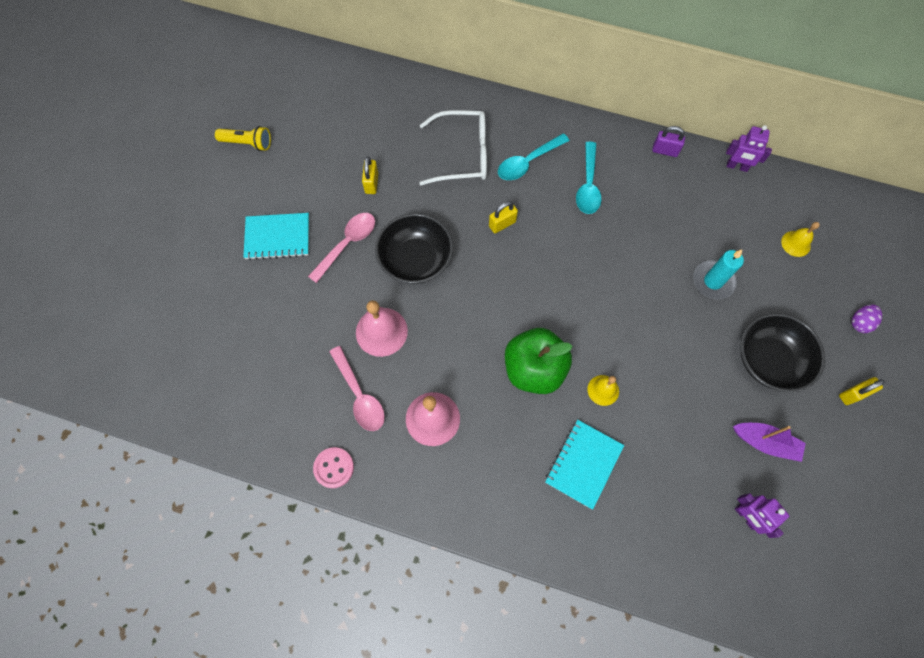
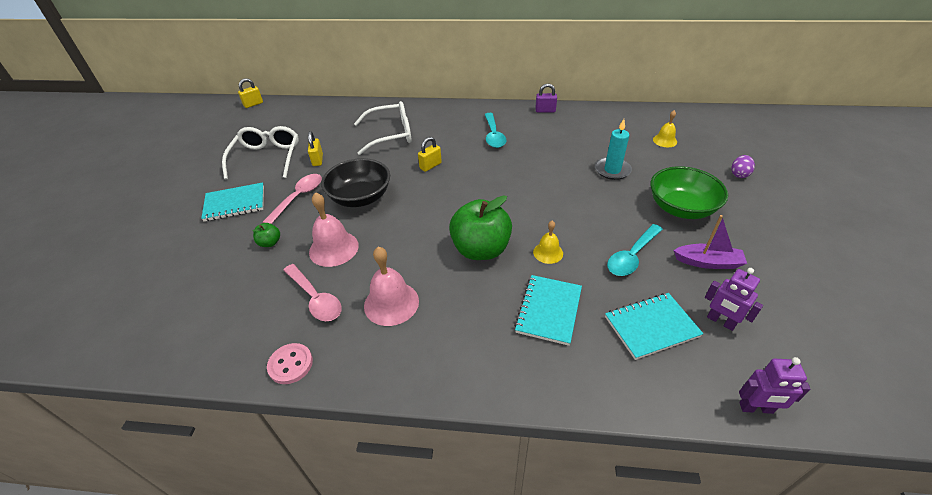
camera: 10 degrees left, 25 degrees down
(248, 143) = (211, 154): yellow flashlight -> none
(312, 166) = (266, 158): none -> white glasses
(316, 308) = (270, 243): none -> green apple
(528, 162) = (443, 131): turquoise spoon -> turquoise spoon (632, 256)
(676, 506) = (651, 327): none -> turquoise notebook
(737, 167) = (601, 110): purple robot -> purple robot (756, 408)
(768, 360) = (681, 208): black bowl -> green bowl
(852, 394) = (761, 217): yellow padlock -> yellow padlock (253, 104)

